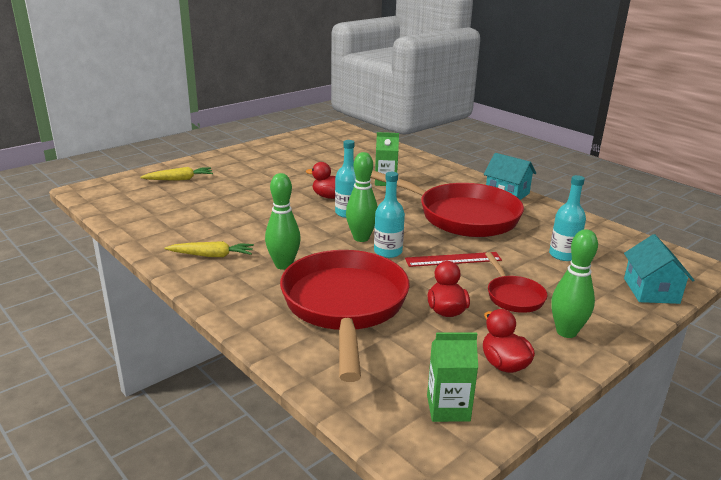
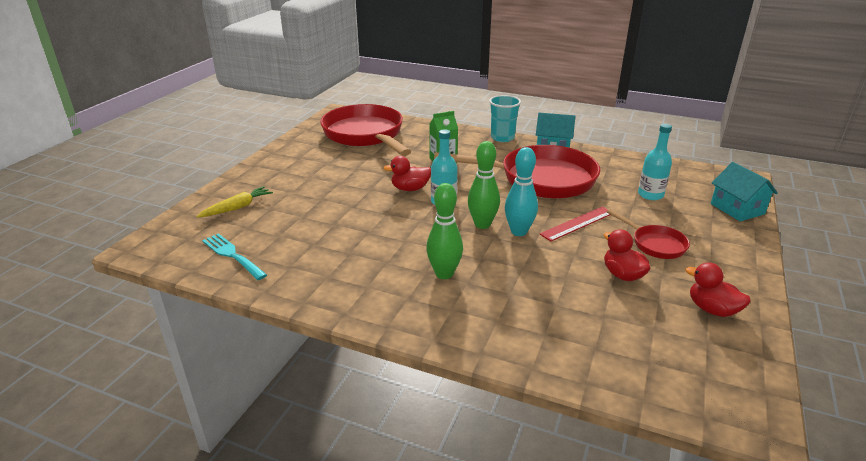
camera: 25 degrees left, 5 degrees up
(140, 210) = (232, 255): none -> turquoise fork
(212, 255) = (365, 285): yellow carrot -> none
(345, 306) = (541, 299): red pan -> red pan (365, 135)
(388, 252) = (519, 232): turquoise bottle -> turquoise bowling pin
(448, 408) = (717, 366): green carton -> none
(465, 175) = (502, 138): none -> turquoise cup
(566, 332) = (722, 264): green bowling pin -> none

